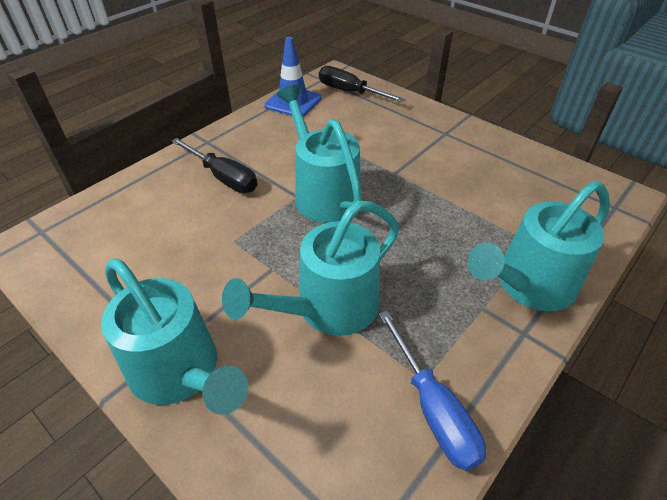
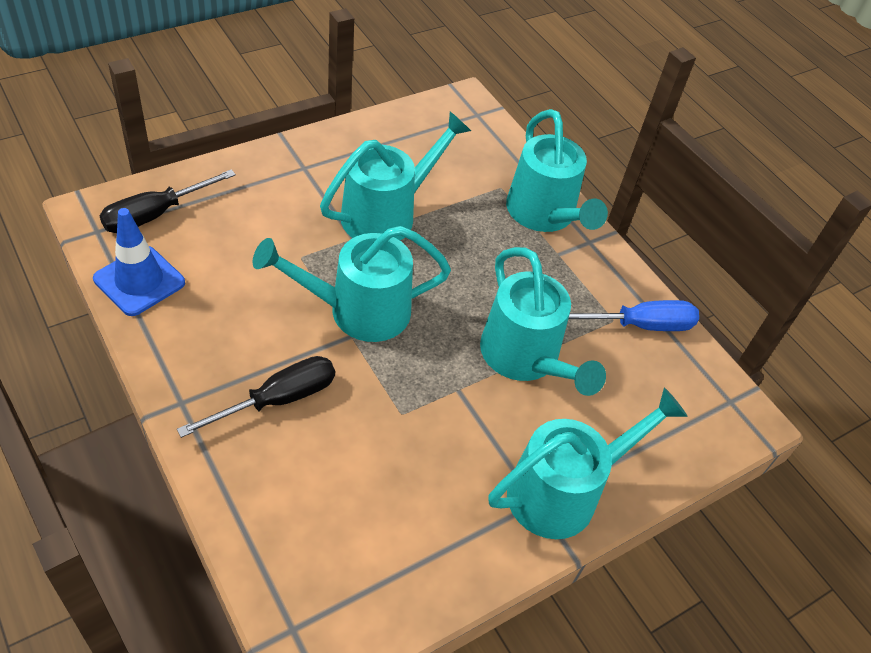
camera: 80 degrees left, 5 degrees up
(436, 183) = (387, 213): none -> turquoise watering can

